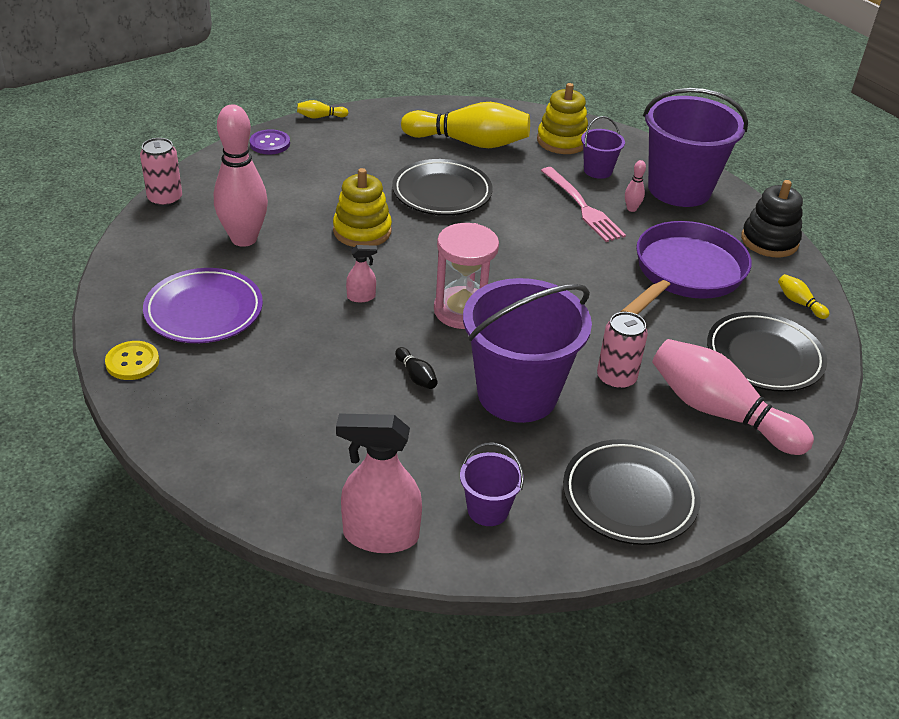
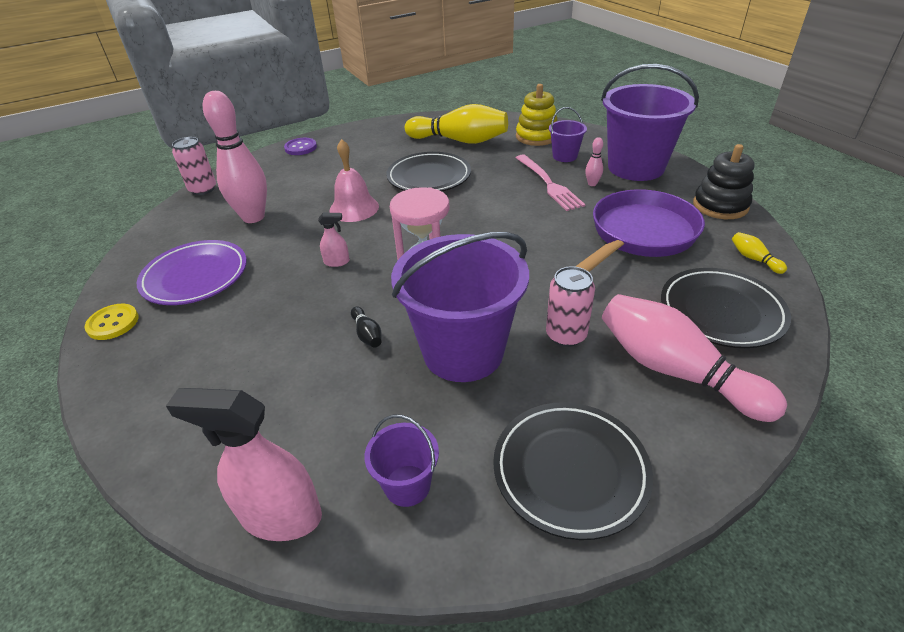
camera: 10 degrees right, 0 degrees up
(320, 117) = (346, 128): yellow bowling pin -> none
(362, 231) = (354, 208): yellow stacking toy -> pink bell

